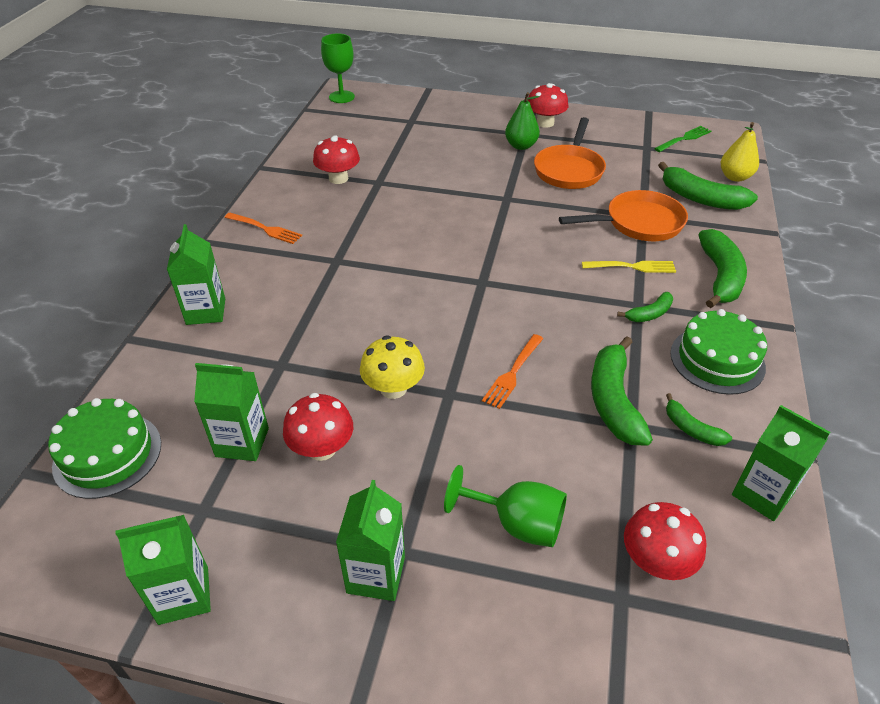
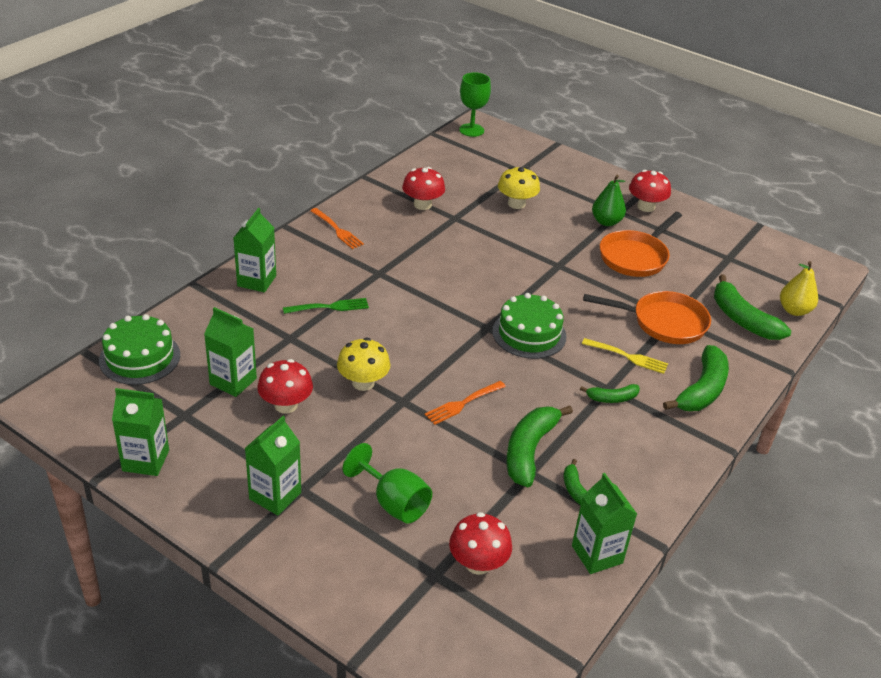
camera: 20 degrees right, 5 degrees down
(428, 152) = (516, 204): none -> yellow mushroom
(684, 139) = (773, 260): green fork -> green fork (329, 307)
(717, 360) = (642, 452): green cake -> green cake (529, 334)

